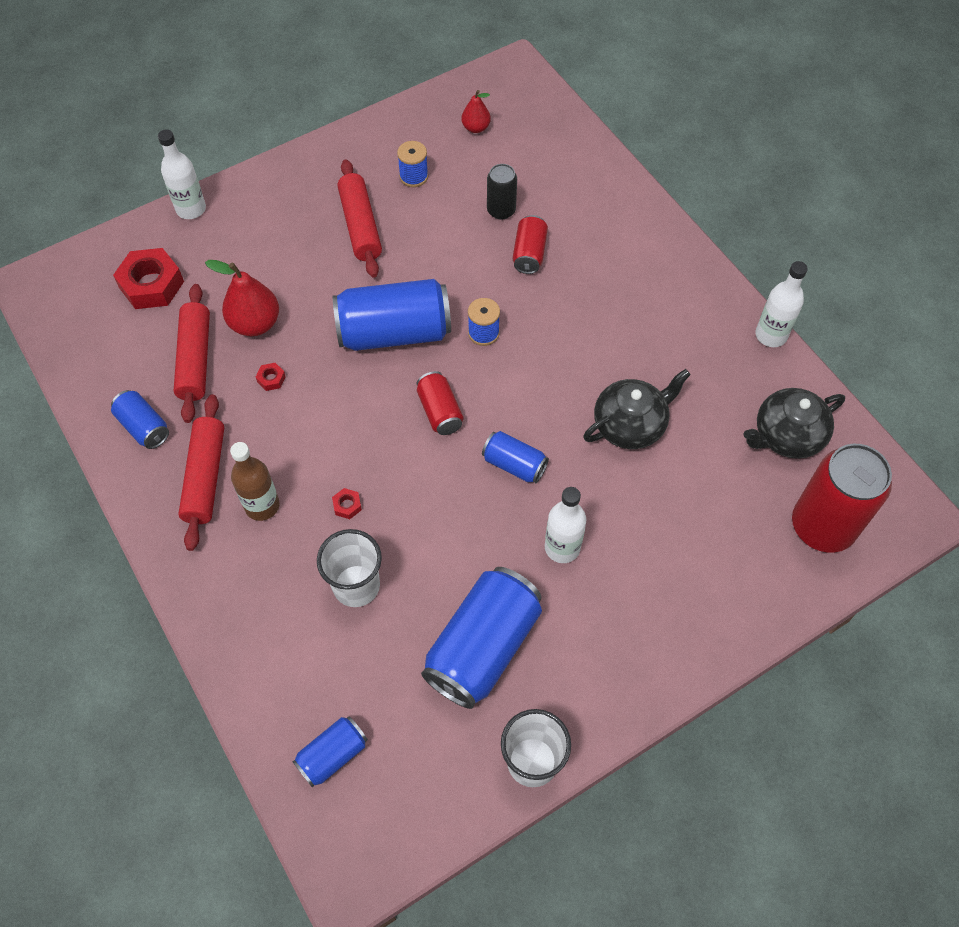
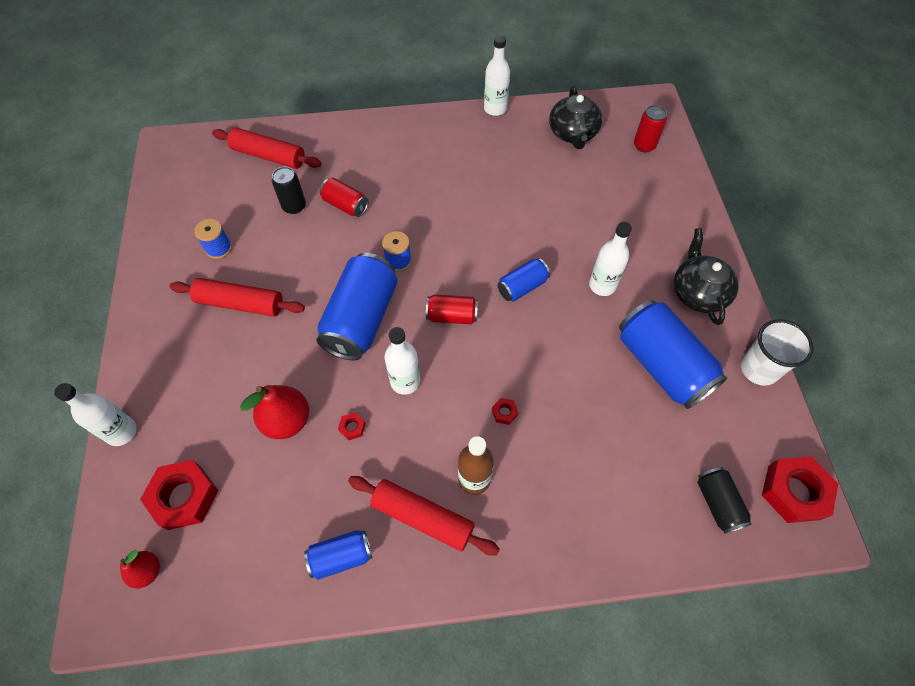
camera: 65 degrees left, 0 degrees up
(195, 359) = (293, 484): red rolling pin -> red rolling pin (269, 156)
(332, 755) = (717, 503): blue can -> black can
(341, 401) = (405, 381): none -> white bottle
(356, 586) = (579, 432): white cup -> none
(381, 839) = (794, 492): none -> red nut
(476, 128) = (203, 190): red pear -> red pear (147, 571)
(630, 424) = (524, 207): black teapot -> black teapot (698, 293)
(822, 526) = (644, 145): red can -> red can, size x0.52

